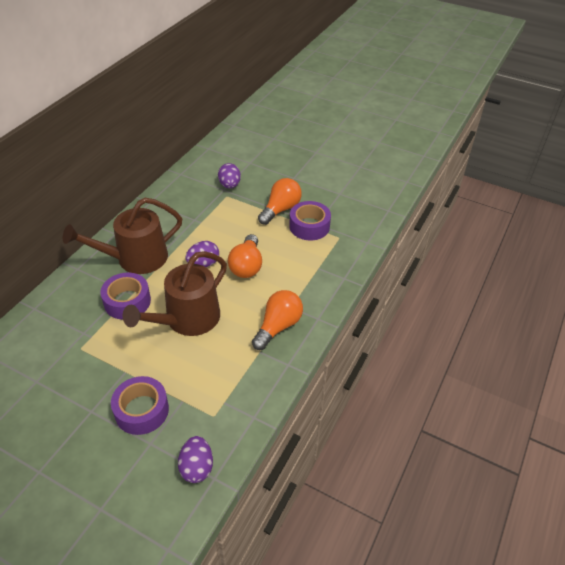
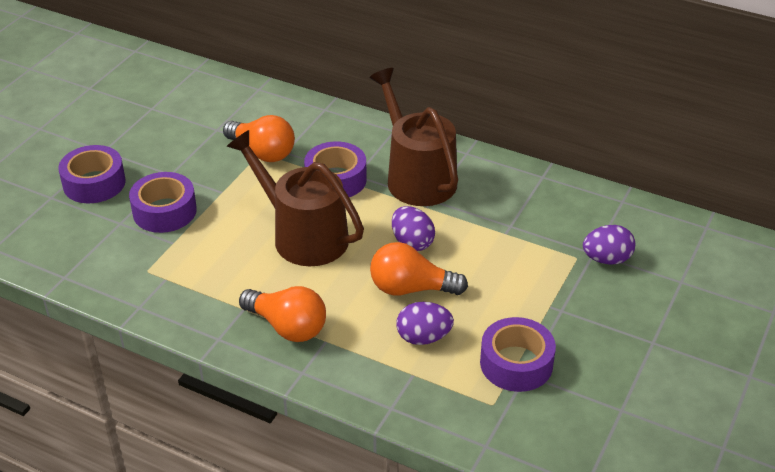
camera: 90 degrees right, 5 degrees down
(89, 472) = (94, 183): none -> purple tape
(197, 467) = (80, 262): purple egg -> purple egg (423, 337)
(280, 209) = (555, 325): orange light bulb -> orange light bulb (263, 152)

